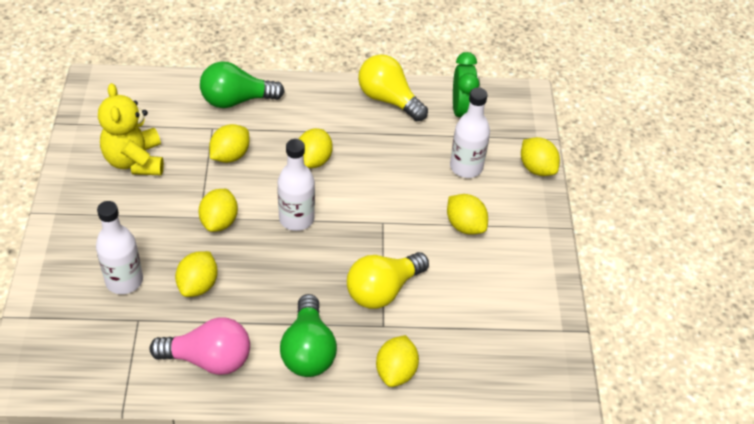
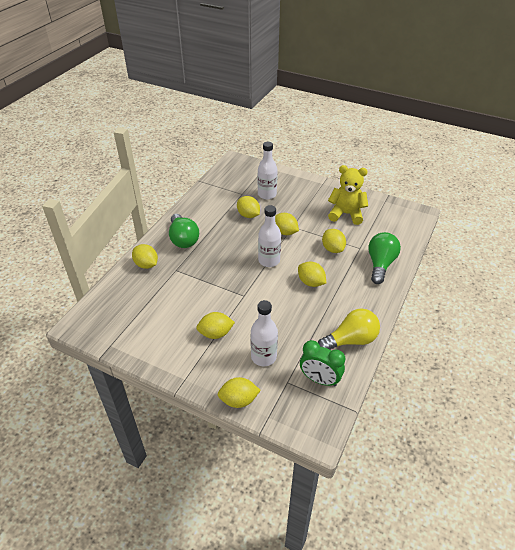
camera: 120 degrees right, 5 degrees down
(209, 359) = (204, 208): pink light bulb -> none
(308, 350) = (183, 239): green light bulb -> green light bulb turned 135 degrees counterclockwise
(383, 290) = (197, 278): yellow light bulb -> none

